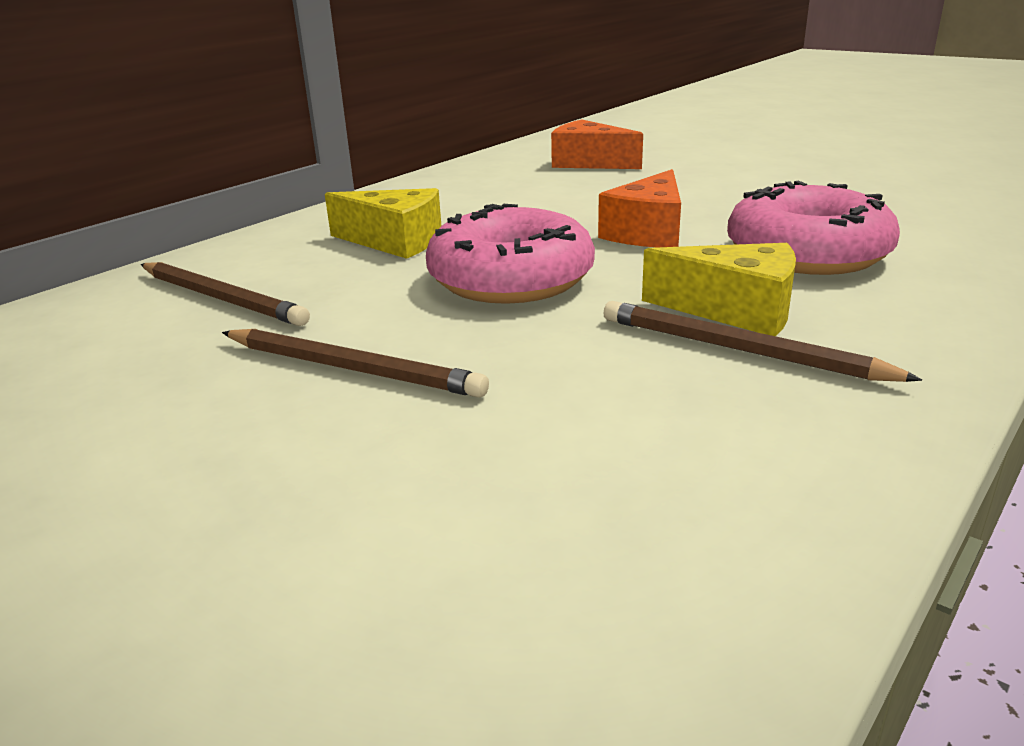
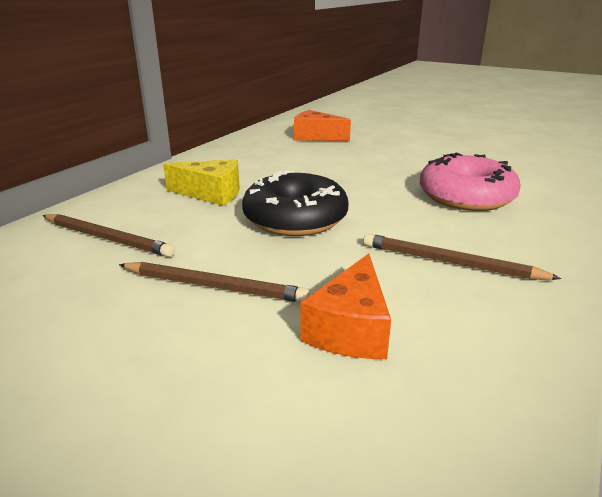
camera: 10 degrees left, 0 degrees up
(511, 279) = (295, 219): pink donut -> black donut
(648, 232) = (368, 184): orange cheese -> orange cheese (350, 328)
(735, 310) = (438, 236): yellow cheese -> none

